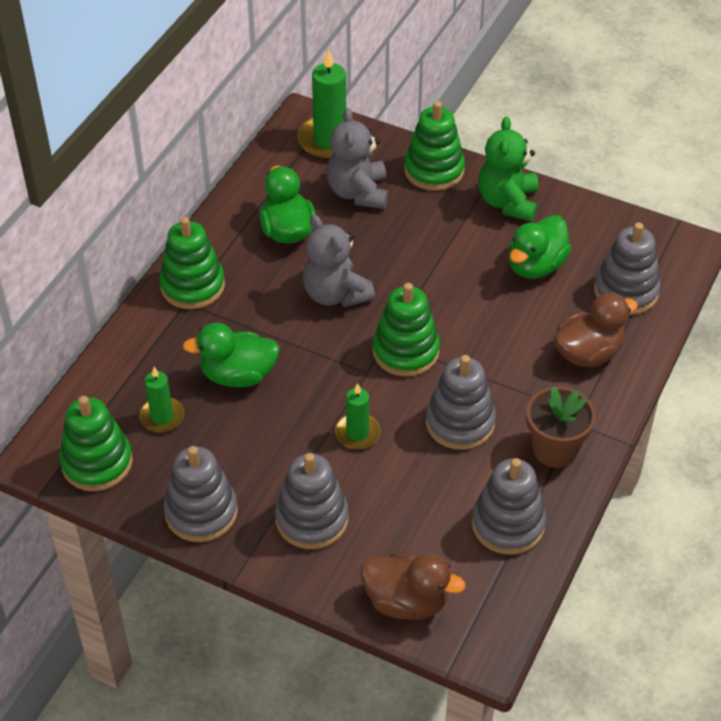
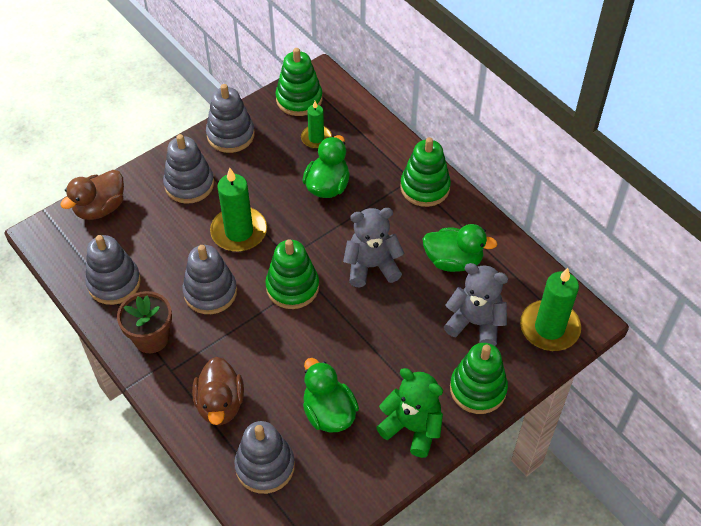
camera: 115 degrees right, 5 degrees up
(357, 433) = (239, 231): green candle -> green candle, size x1.70

